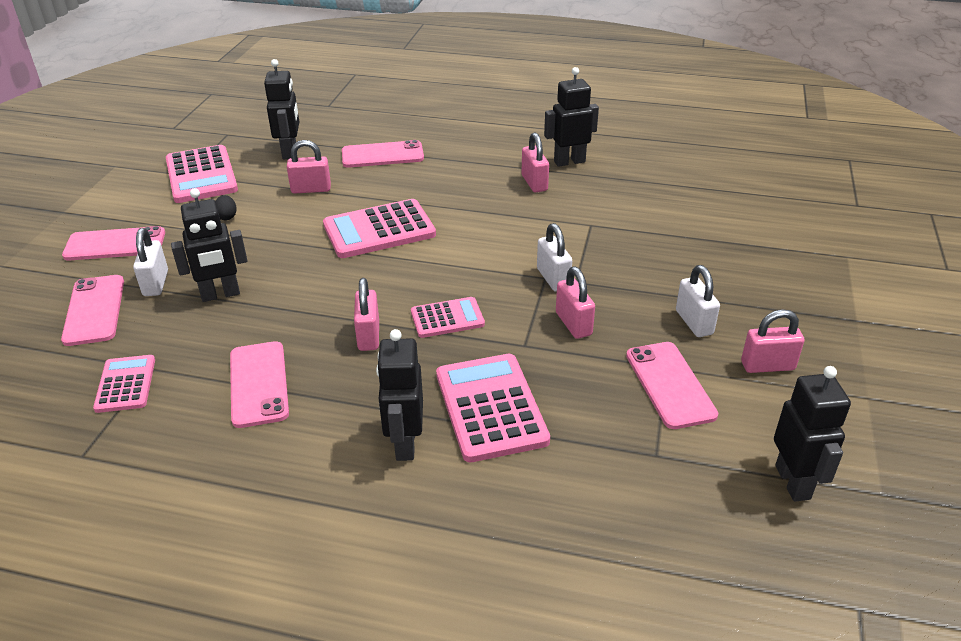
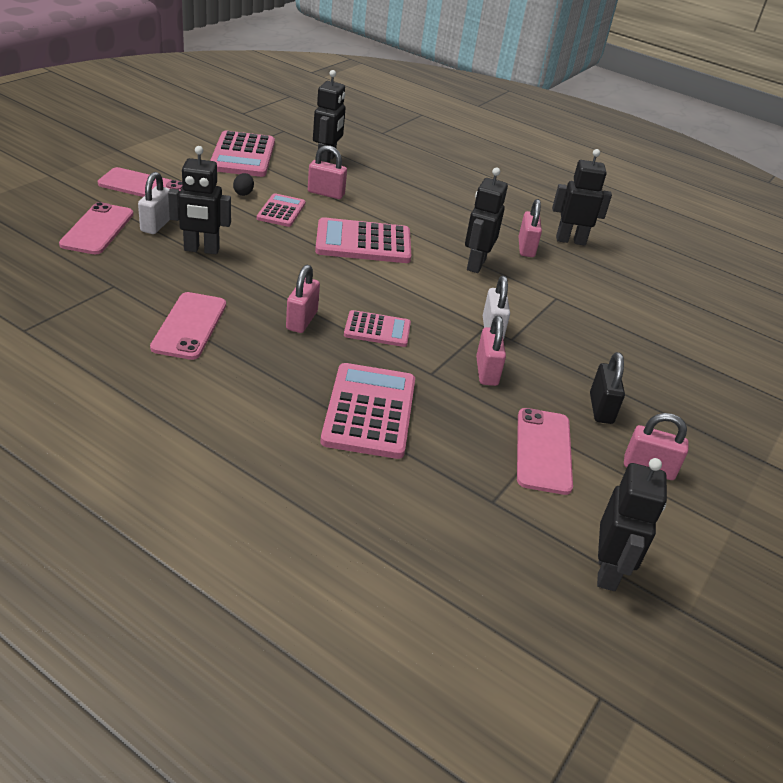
camera: 15 degrees right, 0 degrees up
(125, 384) = (87, 290): pink calculator -> pink calculator (281, 211)
(382, 155) = (404, 185): pink phone -> none
(405, 444) = (278, 412): black robot -> black robot (475, 264)
(694, 322) = (601, 408): white padlock -> black padlock

